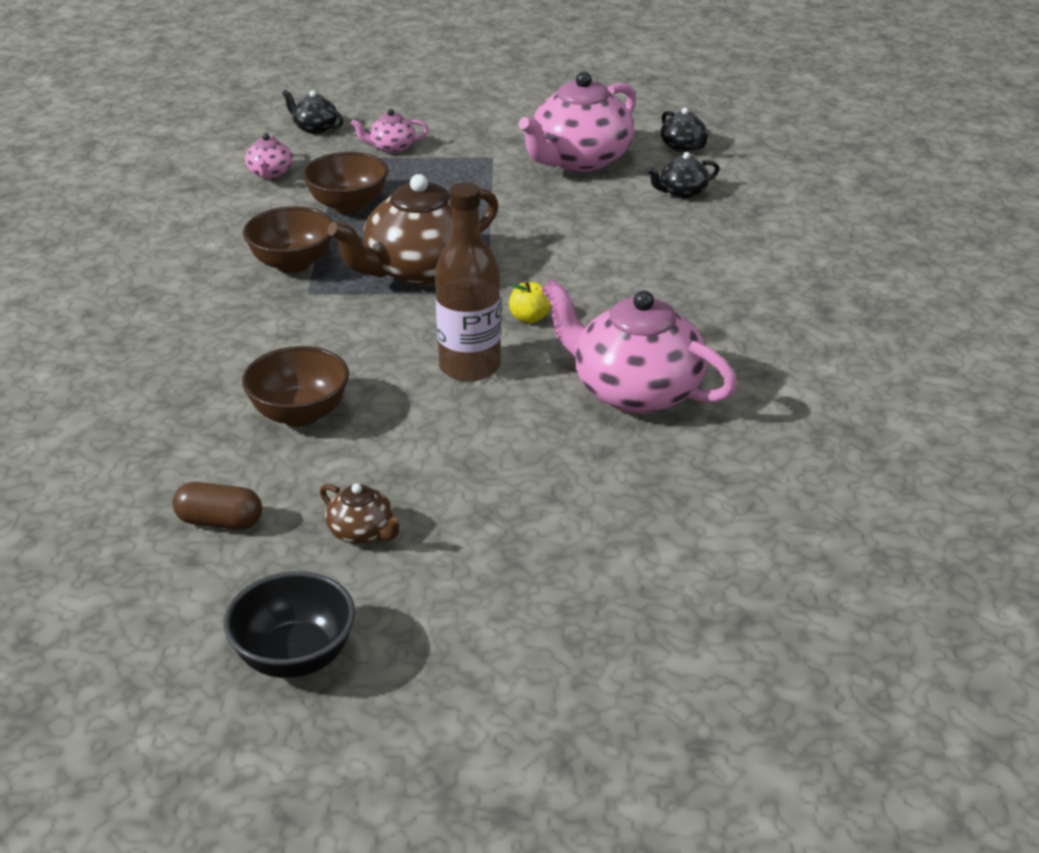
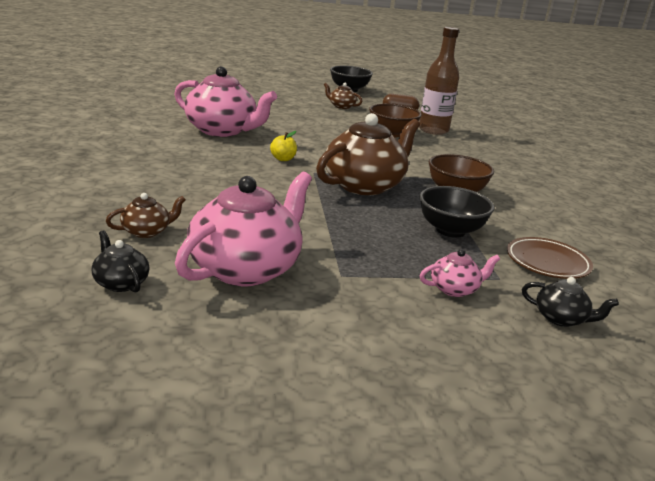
camera: 170 degrees right, 10 degrees down
(270, 173) = (547, 262): pink teapot -> brown plate
(348, 205) = (450, 230): brown bowl -> black bowl
(470, 367) = (313, 143): brown bottle -> brown bottle (433, 130)
(682, 192) = (147, 231): black teapot -> brown teapot

